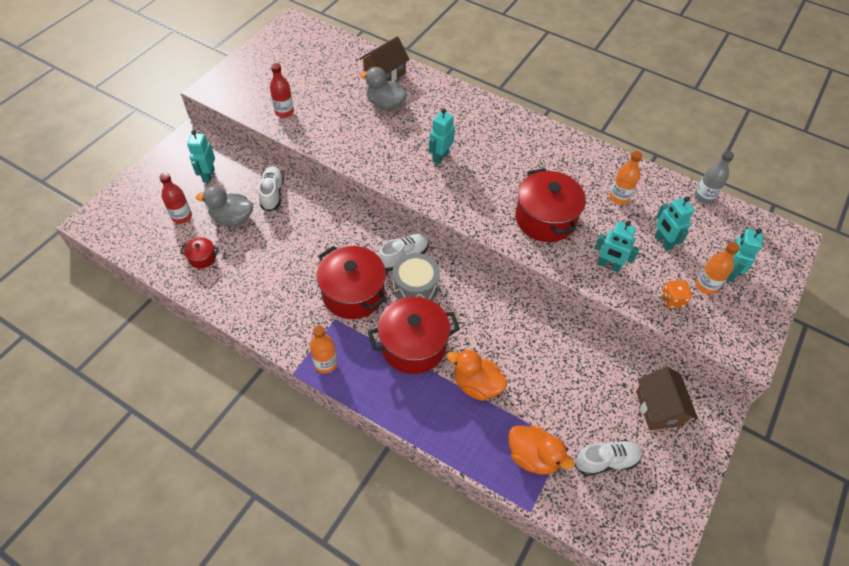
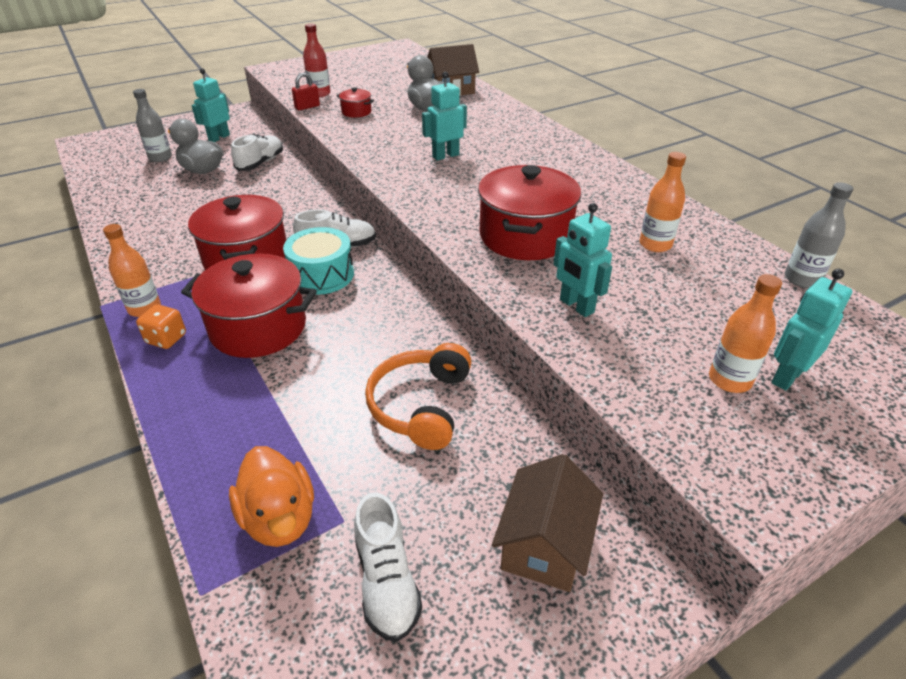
camera: 30 degrees right, 15 degrees down
(182, 217) = (160, 158): red bottle -> grey bottle
(202, 258) = (139, 189): red pot -> red pot (356, 112)
(290, 133) = (307, 107): none -> red padlock
(415, 286) = (321, 275): grey drum -> turquoise drum
(476, 384) = (291, 396): orange duck -> none
(549, 357) = (420, 405): none -> orange headphones
(606, 461) = (386, 581): white shoe -> white shoe turned 60 degrees clockwise
(663, 242) = (689, 307): turquoise robot -> none
(672, 300) = (651, 377): orange dice -> orange dice (166, 339)

